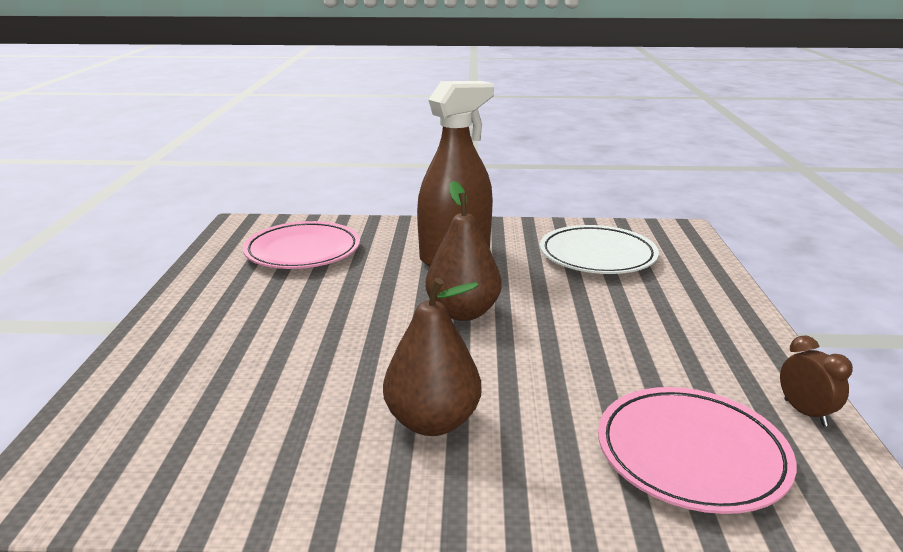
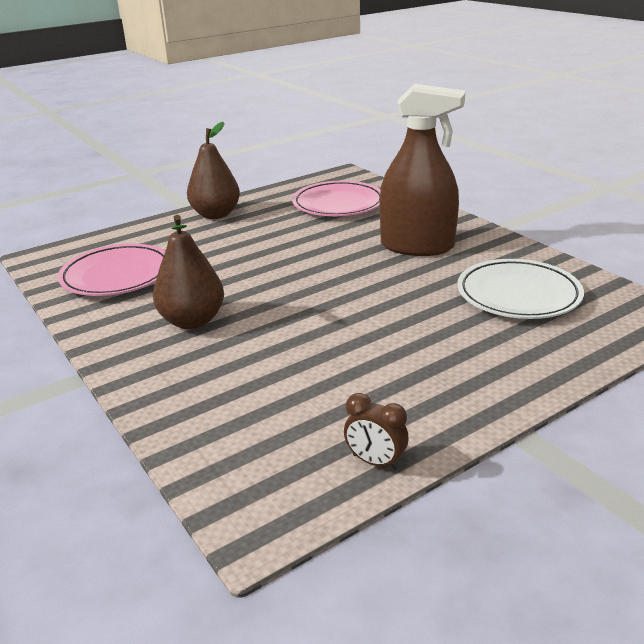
camera: 55 degrees right, 5 degrees up
(463, 312) = (335, 281): brown pear -> brown pear (216, 215)
(691, 454) = (254, 421): pink plate -> pink plate (117, 276)
(805, 413) = (375, 462): brown clock -> brown clock turned 90 degrees clockwise

